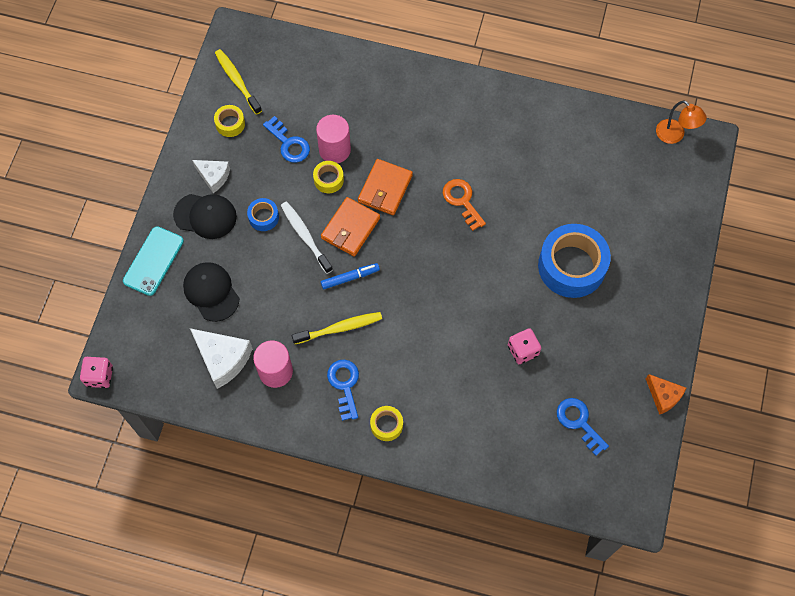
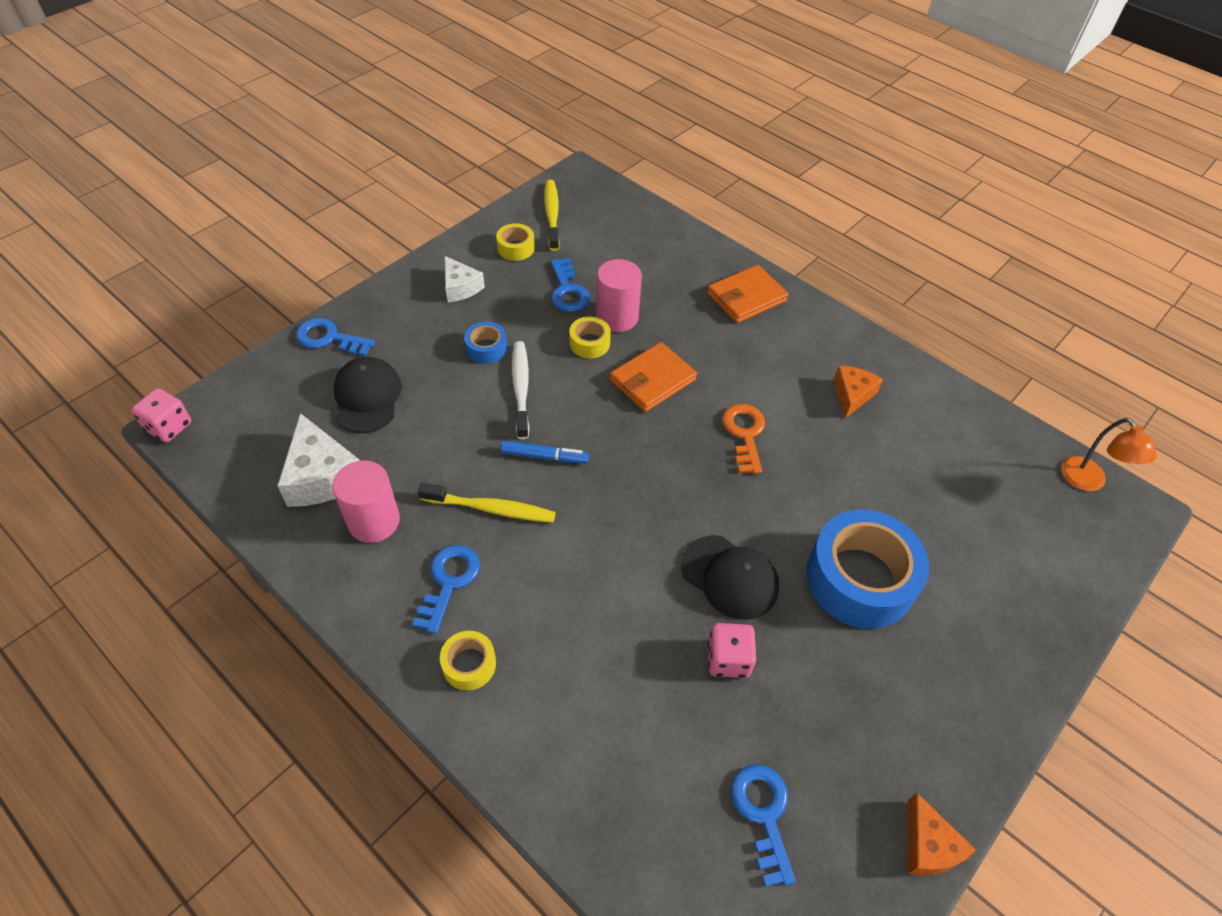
camera: 25 degrees right, 15 degrees down
(153, 261) = (329, 338): turquoise phone -> blue key
(205, 216) = (421, 320): black cap -> black cap (730, 577)
(350, 228) = (582, 403): orange wallet -> orange wallet (746, 297)
(514, 139) = (852, 395): none -> orange cheese

